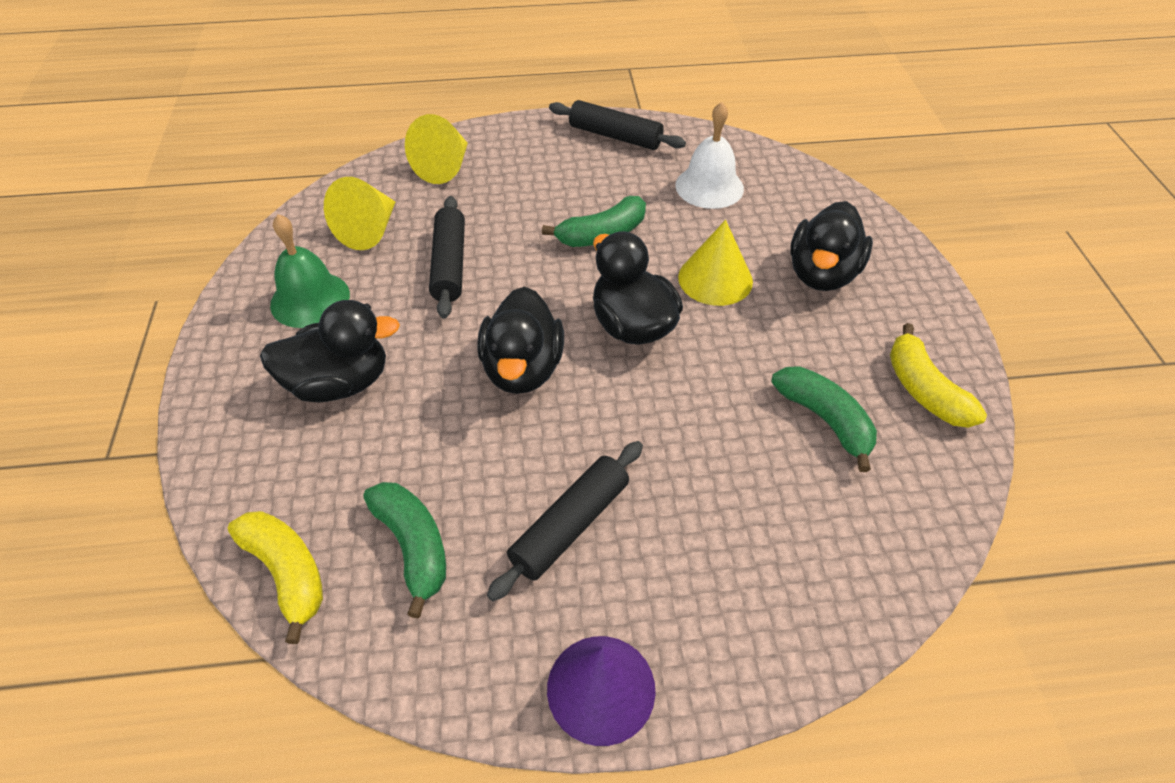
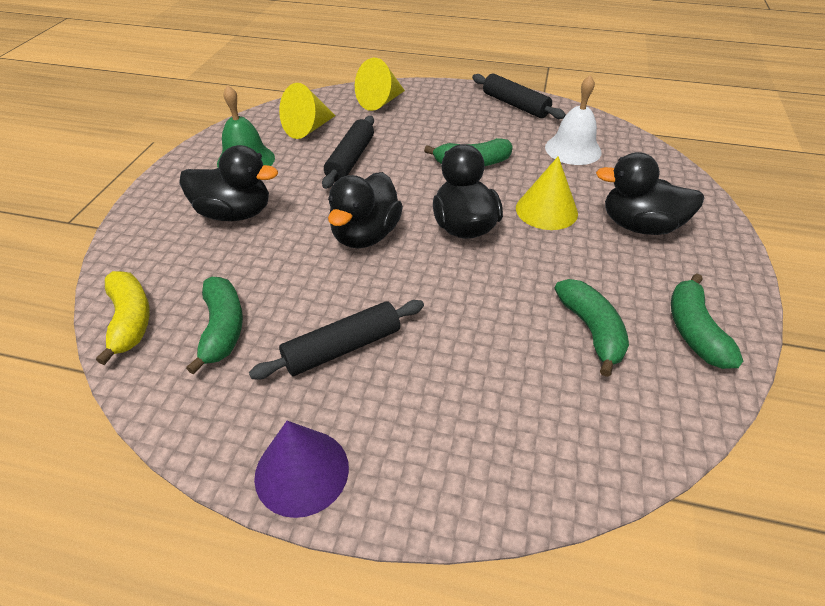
camera: 20 degrees right, 5 degrees down
(822, 274) = (639, 226): black duck -> black duck turned 60 degrees clockwise
(924, 390) = (694, 331): yellow banana -> green banana

